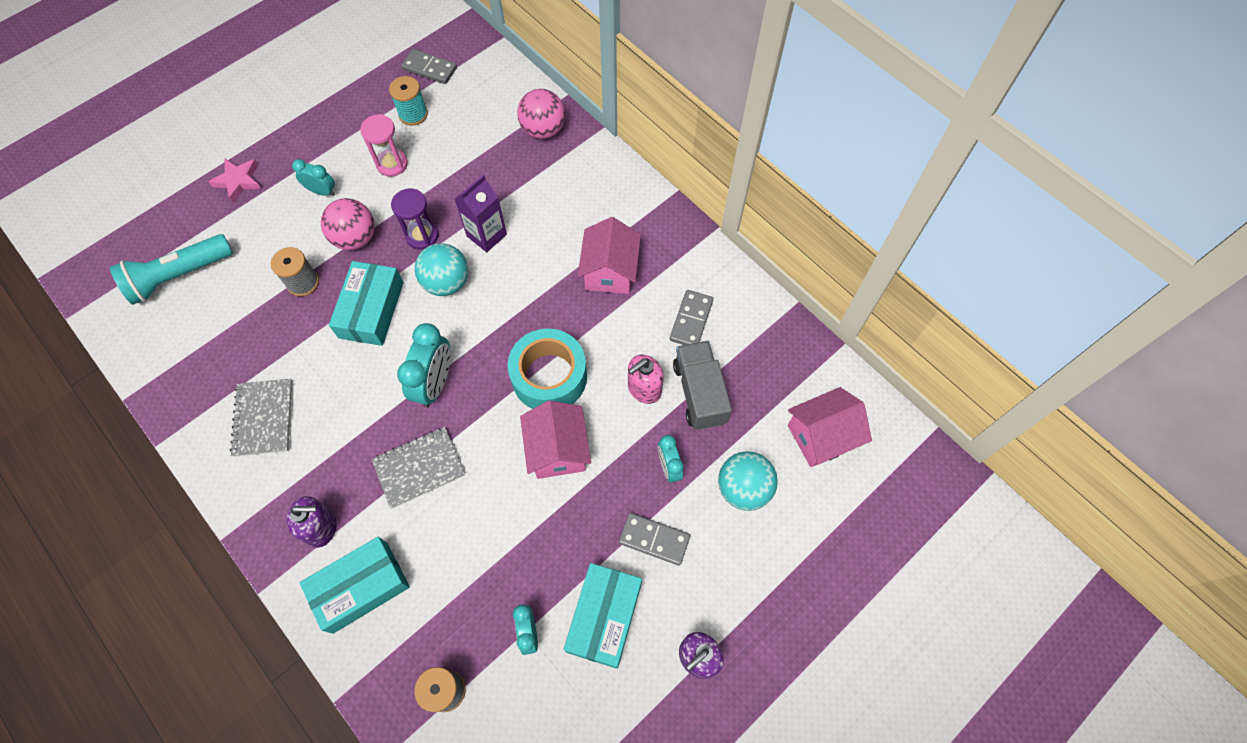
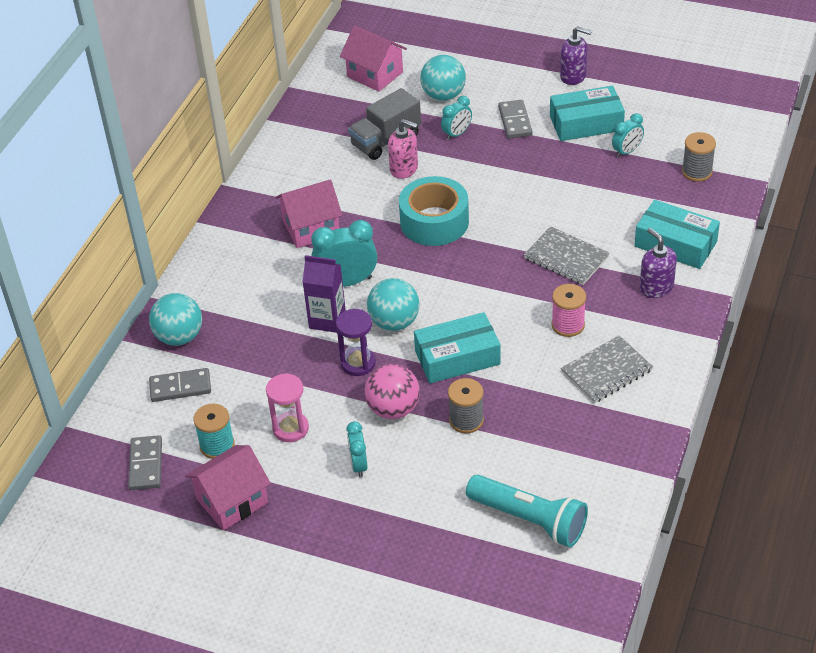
camera: 115 degrees left, 20 degrees down
(238, 181) = (392, 543): pink star -> none
(338, 418) = (568, 325): none -> pink spool
(435, 383) = (491, 283): turquoise clock -> turquoise clock (347, 282)
(543, 130) = (179, 337): pink ball -> turquoise ball
(557, 450) = (490, 192): pink house -> pink house (232, 501)
(691, 320) = (325, 167): grey domino -> grey domino (180, 387)

